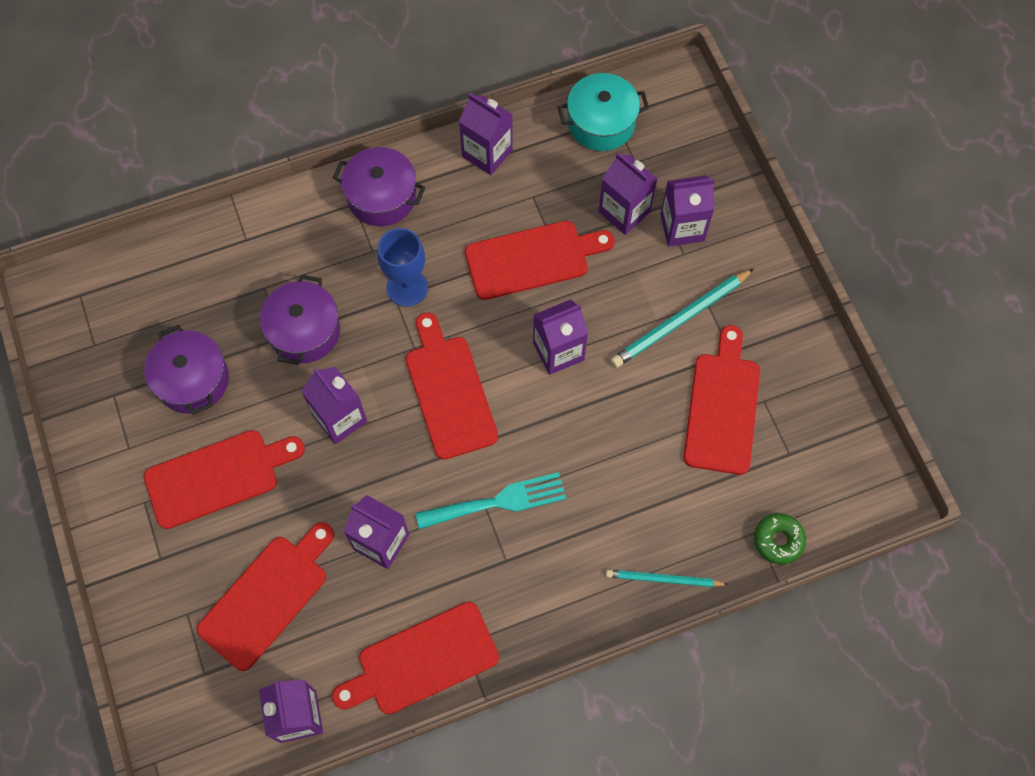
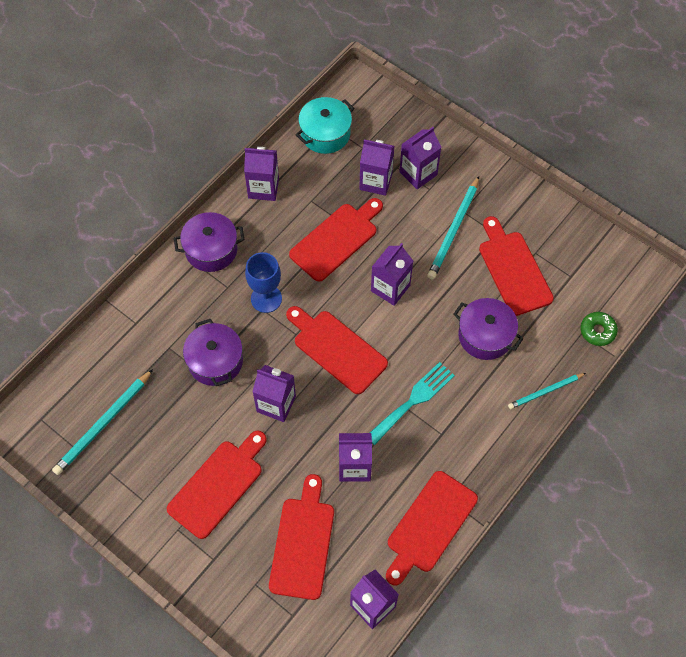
camera: 30 degrees left, 5 degrees down
(141, 337) = (104, 423): none -> turquoise pencil
(193, 380) = (159, 432): purple pot -> purple pot (485, 336)

